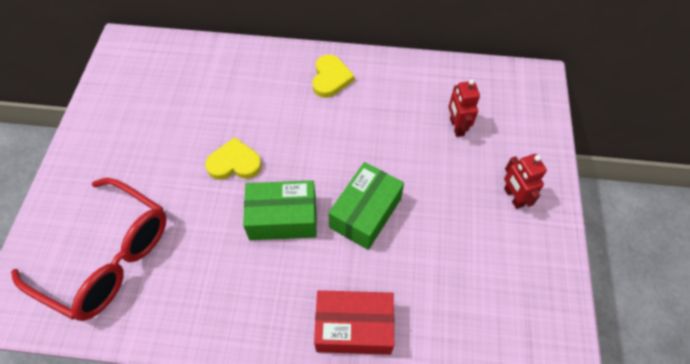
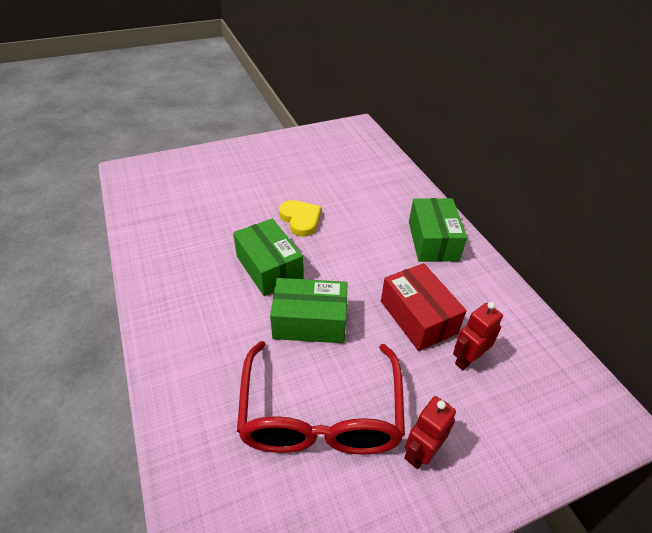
camera: 60 degrees right, 15 degrees down
(108, 257) = (183, 193): red glasses -> red glasses (321, 415)
(330, 78) = (433, 241): yellow heart -> green box
(354, 327) = (188, 359): red box -> red box (418, 317)

